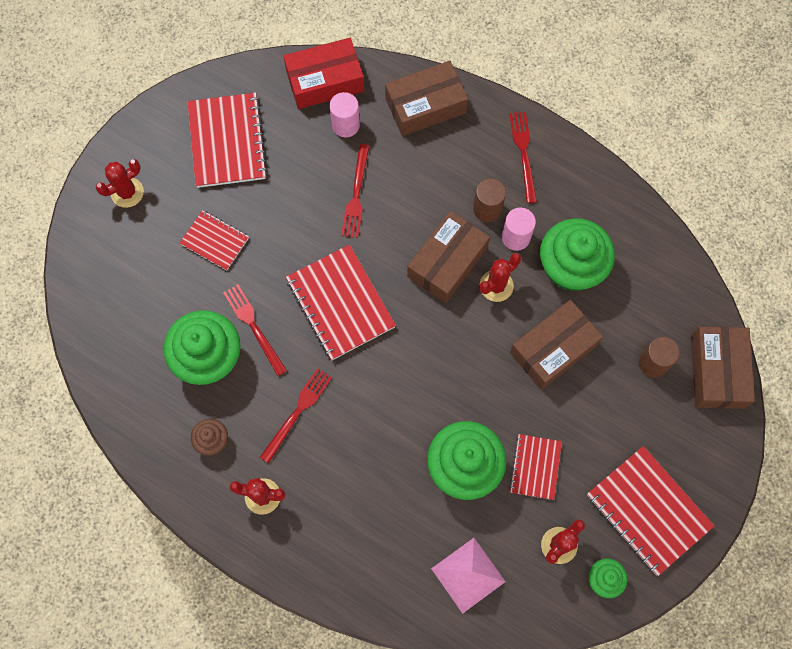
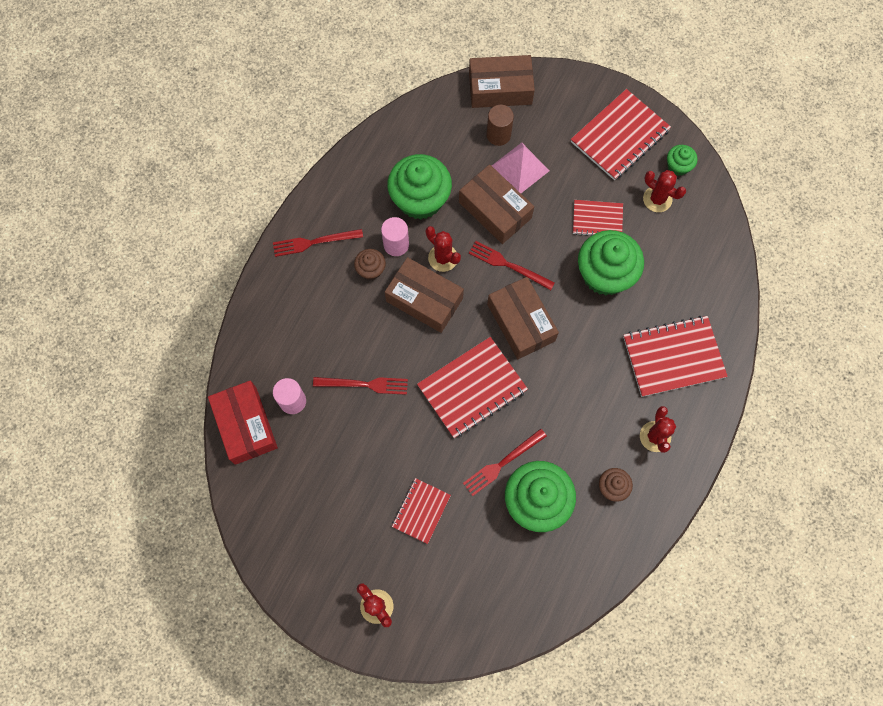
camera: 95 degrees left, 0 degrees up
(227, 141) = (316, 513): red notebook -> red notebook (673, 357)
(297, 412) = (577, 415): red fork -> red fork (508, 265)
(425, 105) = (269, 330): brown box -> brown box (521, 322)
(468, 575) = (692, 265): pink pyramid -> pink pyramid (519, 168)
(487, 209) = (371, 269): brown cylinder -> brown cupcake

